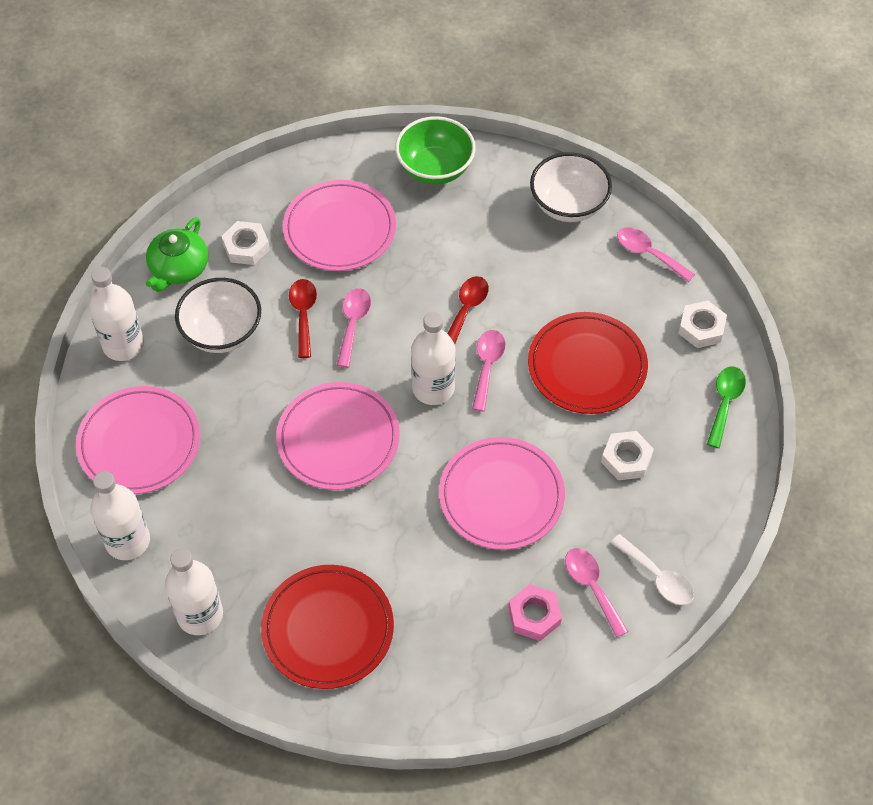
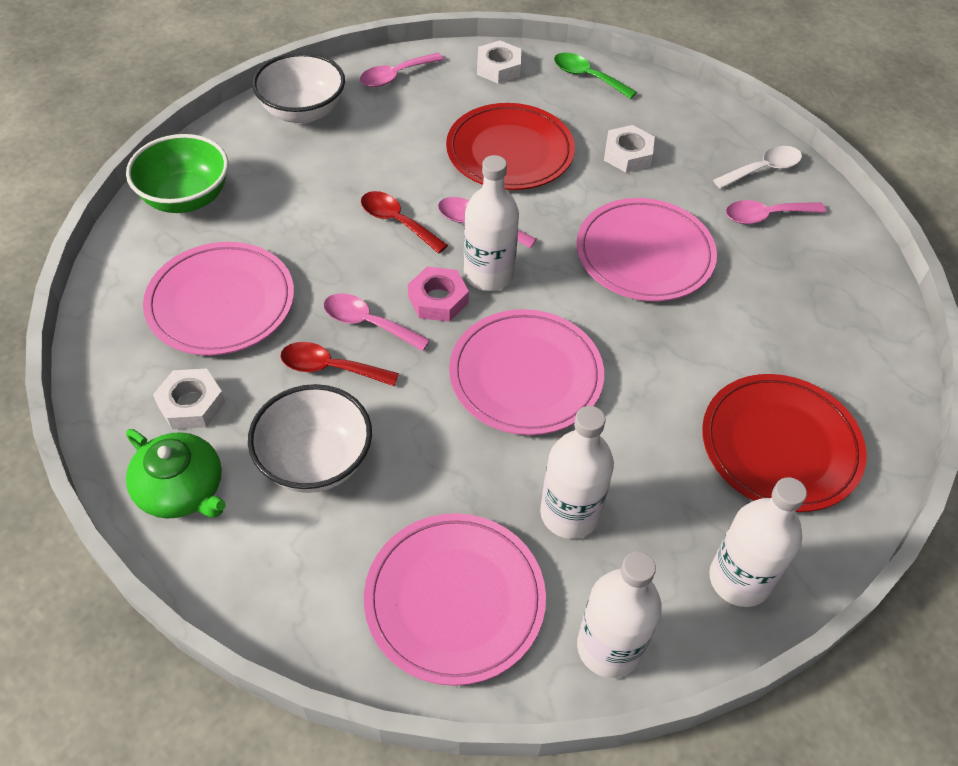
camera: 75 degrees left, 5 degrees down
(123, 345) = (278, 588): white bottle -> white bottle (569, 514)
(534, 615) = (790, 266): pink nut -> pink nut (438, 299)

